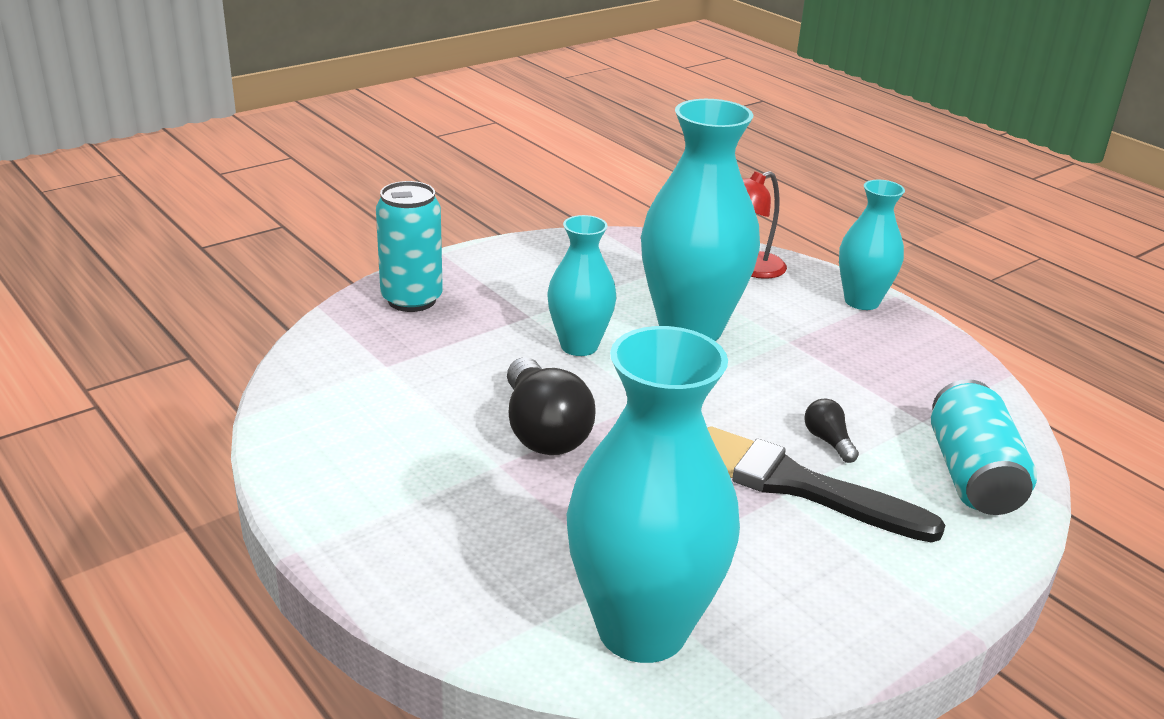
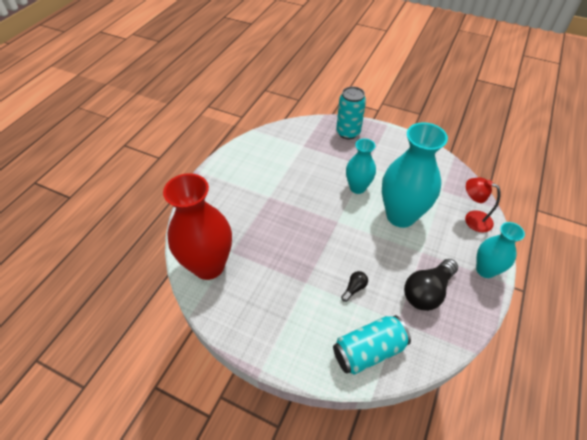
camera: 65 degrees right, 20 degrees up
(543, 431) = (296, 199): black light bulb -> black light bulb (427, 291)
(642, 629) = (208, 265): turquoise vase -> red vase
(799, 486) = (316, 287): black brush -> none

